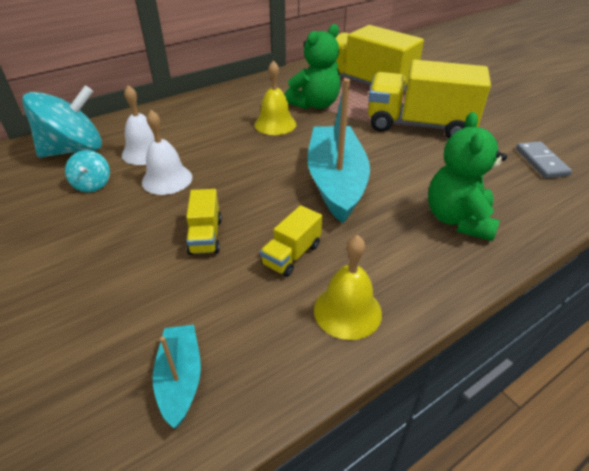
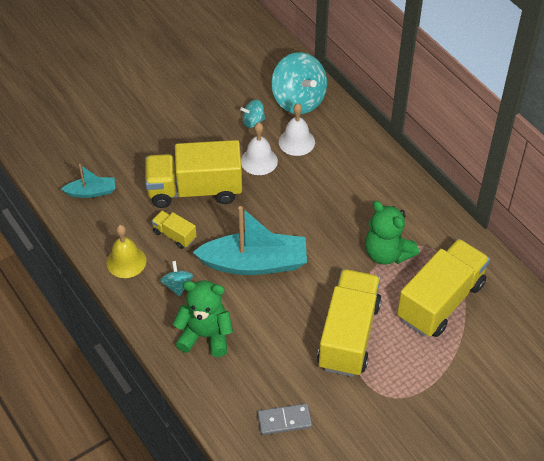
camera: 90 degrees right, 10 degrees up
(205, 236) = (195, 190): yellow truck -> yellow truck, size x2.21
(275, 124) = (345, 222): yellow bell -> none
(384, 248) = (177, 285): none -> turquoise spinning top

